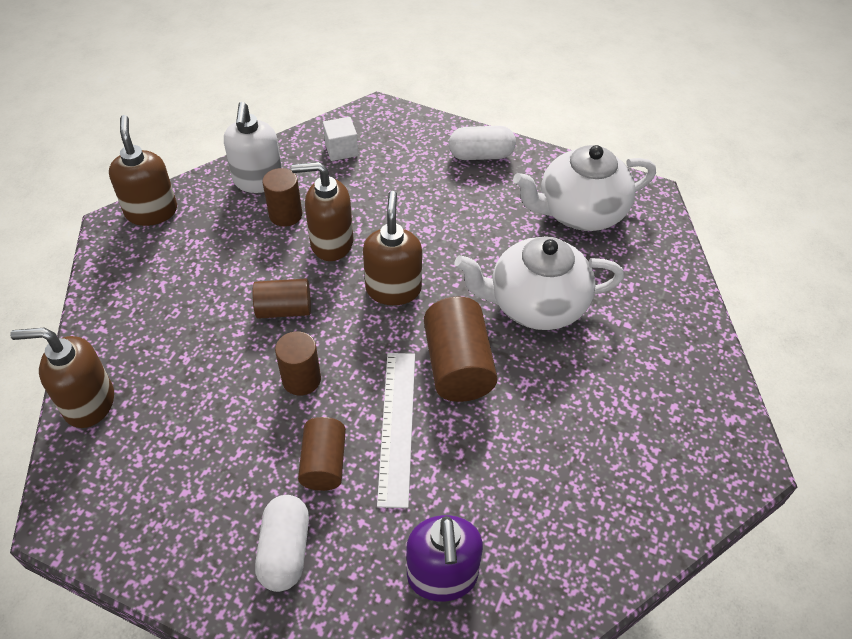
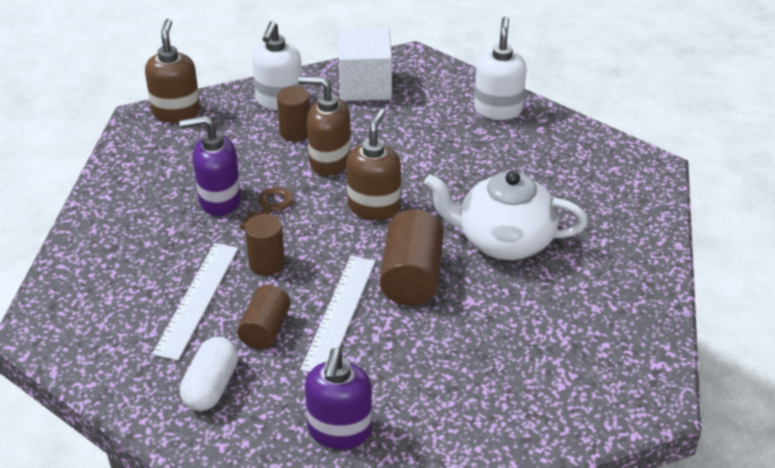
camera: 15 degrees right, 10 degrees down
(89, 403) = (80, 250): brown soap dispenser -> none
(228, 311) = (219, 200): none -> purple soap dispenser
(238, 440) = (197, 299): none -> white ruler
(284, 310) = (269, 207): brown cylinder -> brown key
(341, 149) = (365, 86): white cube -> white cube, size x1.85
(481, 155) = (498, 109): white capsule -> white soap dispenser
(579, 212) = (577, 171): white teapot -> none

